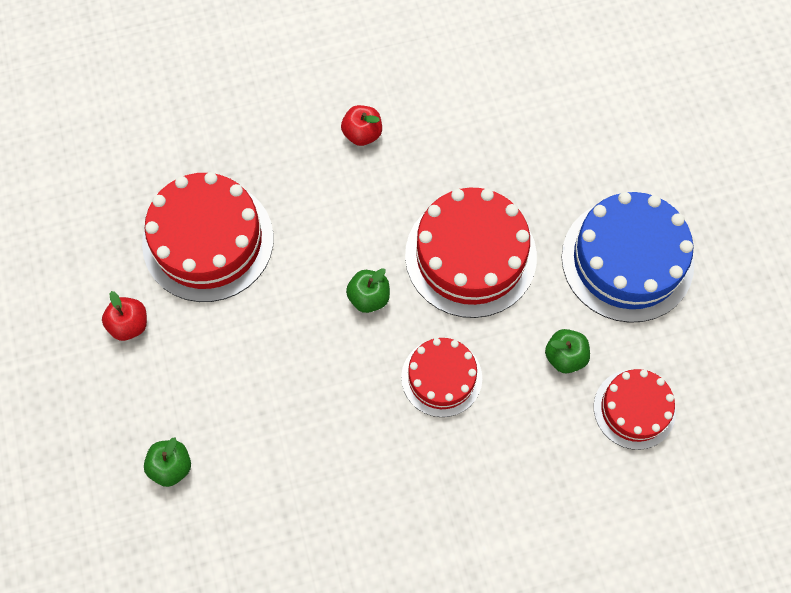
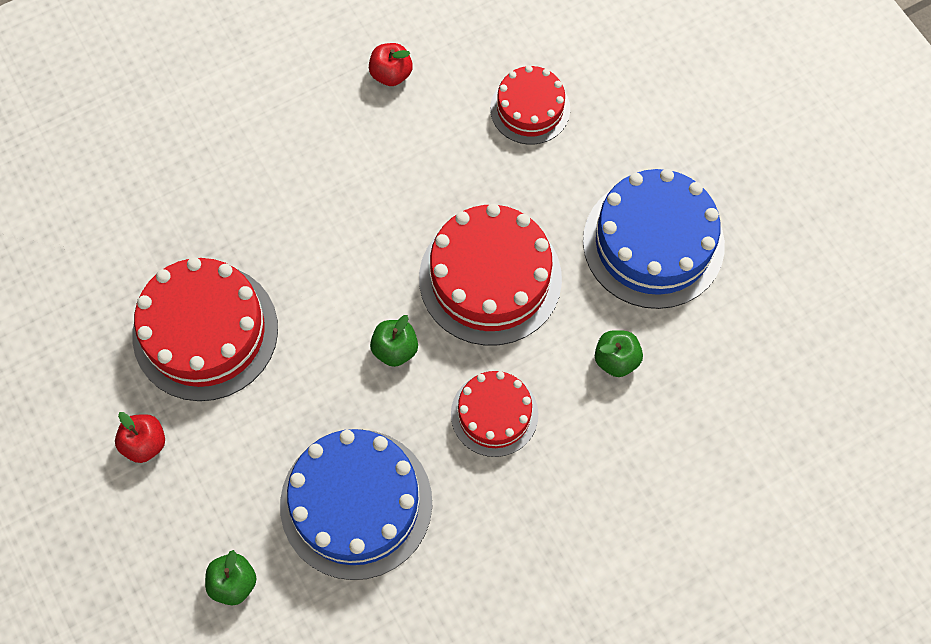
camera: 15 degrees left, 0 degrees up
(297, 425) = (356, 503): none -> blue cake
(362, 134) = (340, 176): red apple -> red apple (391, 74)
(634, 409) = (701, 395): red cake -> red cake (530, 109)

